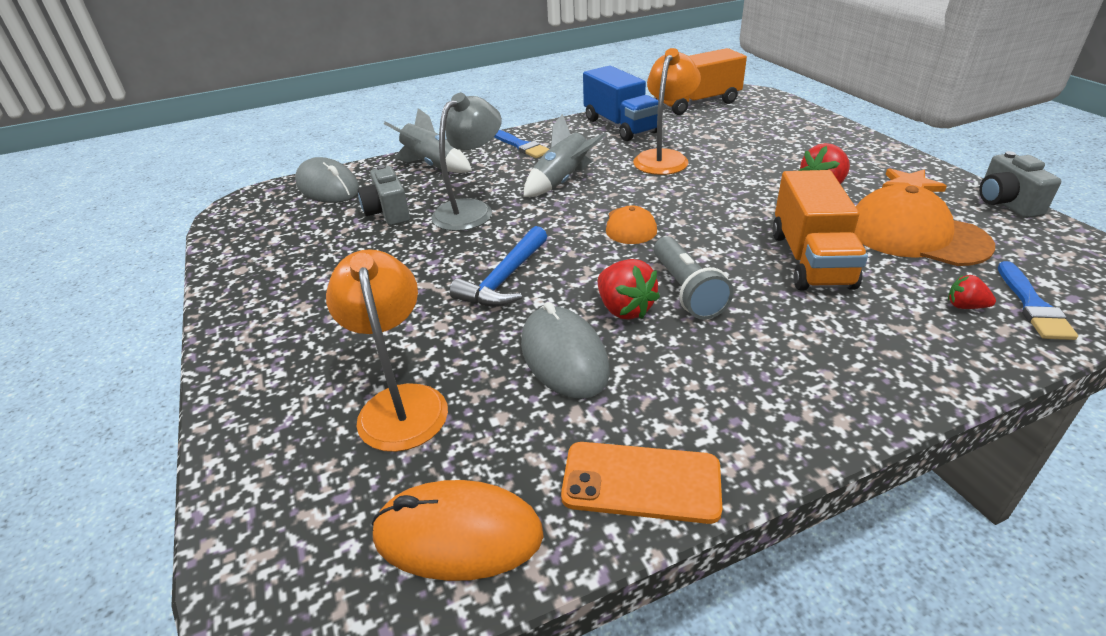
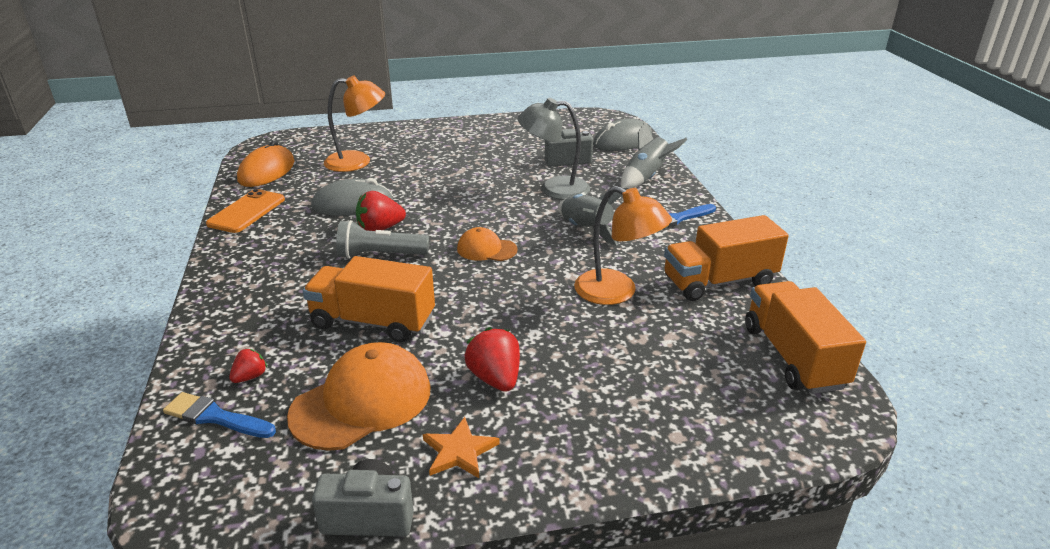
camera: 100 degrees right, 5 degrees down
(471, 210) = (554, 189): grey lamp -> grey lamp turned 135 degrees clockwise
(505, 279) = (447, 194): blue hammer -> none
(620, 126) = (719, 281): blue truck -> orange truck

